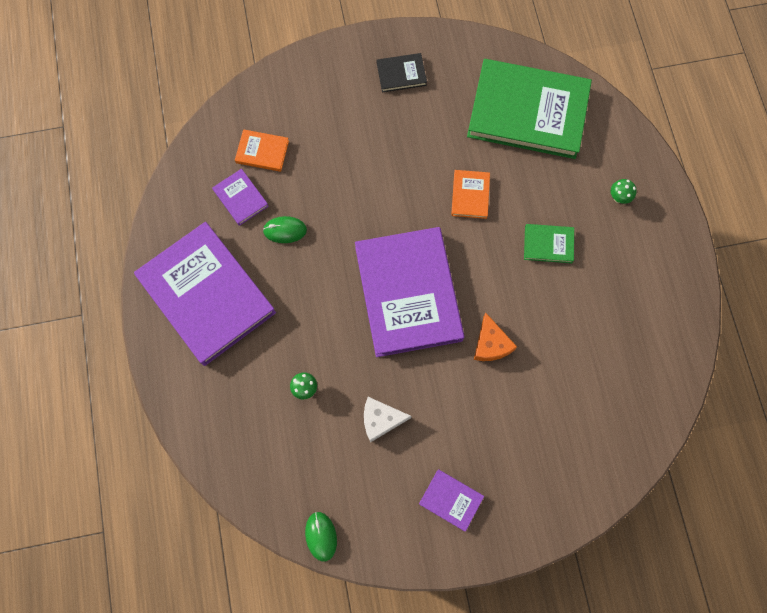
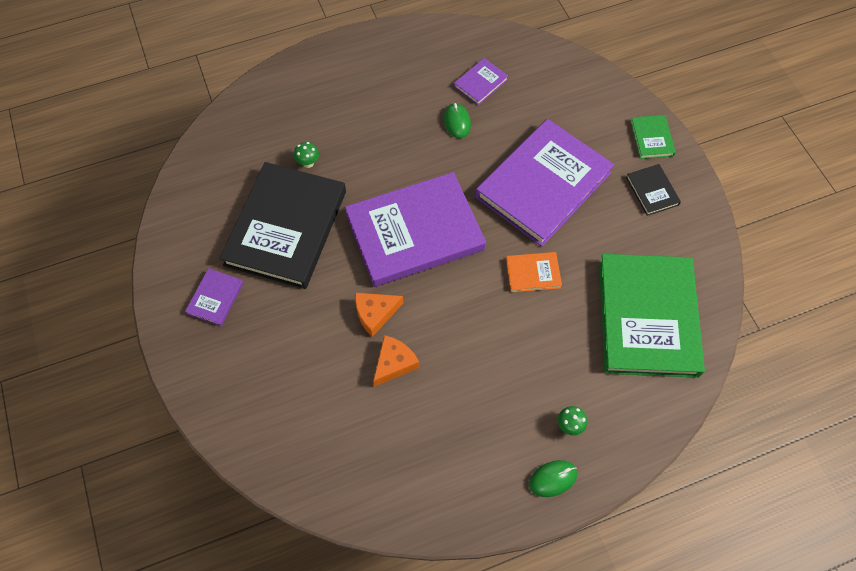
camera: 80 degrees right, 10 degrees down
(206, 295) = (383, 75): purple book -> purple book (543, 185)
(262, 152) = (531, 91): orange book -> none
(321, 536) = (176, 197): green mouse -> green mouse (552, 479)
(380, 420) = (286, 228): white cheese -> black book
(543, 334) = (394, 363): none -> orange cheese
(548, 244) = (495, 356): green book -> green book (652, 138)

